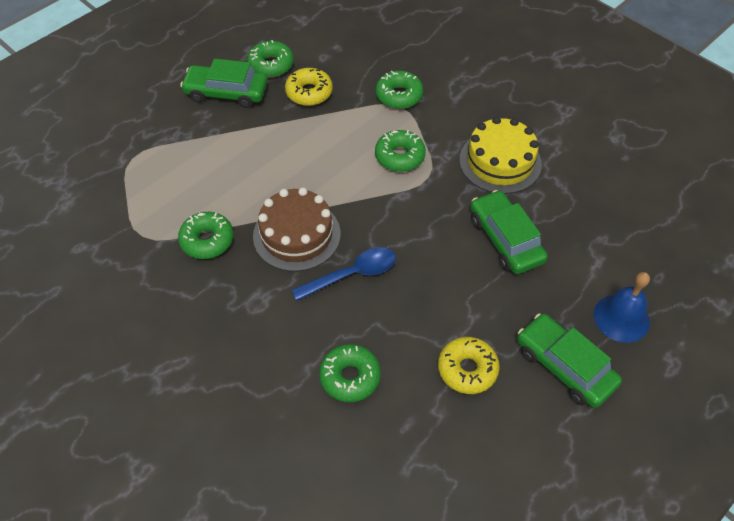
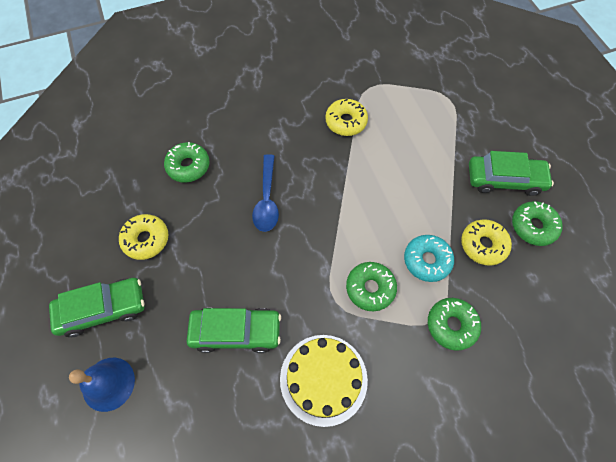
camera: 115 degrees right, 10 degrees up
(207, 240) = (346, 122): green donut -> yellow donut
(226, 93) = (504, 179): green car -> green car turned 60 degrees clockwise
(297, 235) = (322, 177): brown cake -> none
(347, 125) = (427, 260): none -> turquoise donut

